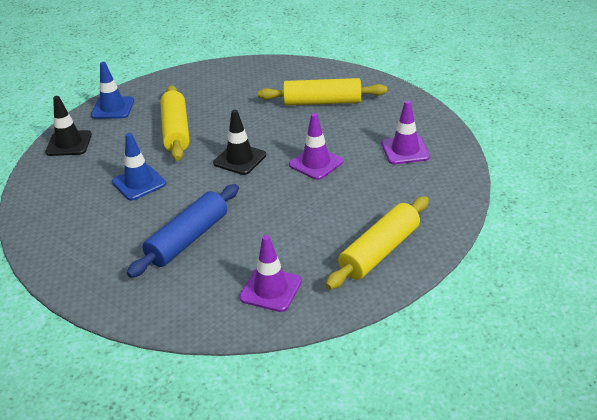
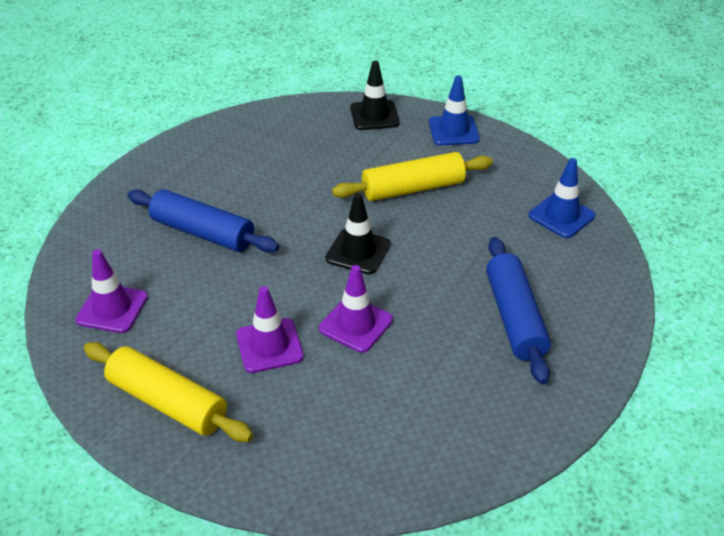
camera: 80 degrees right, 5 degrees up
(139, 183) = (304, 179): blue traffic cone -> blue traffic cone (561, 216)
(322, 102) = (514, 317): yellow rolling pin -> blue rolling pin
(405, 150) = (399, 422): purple traffic cone -> purple traffic cone (269, 346)

